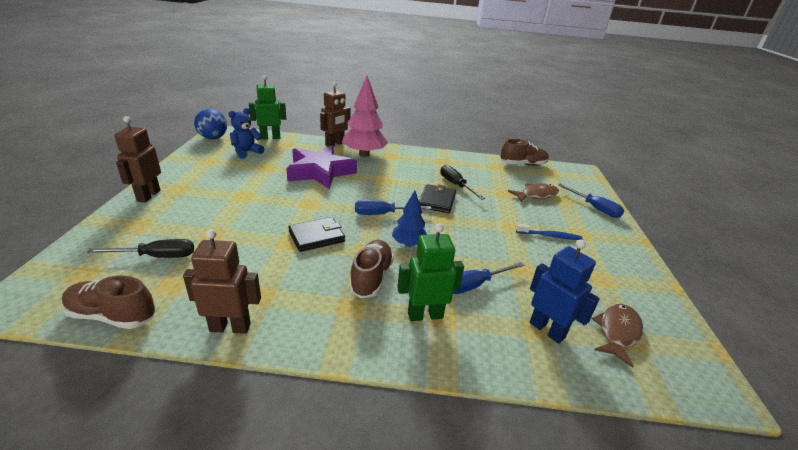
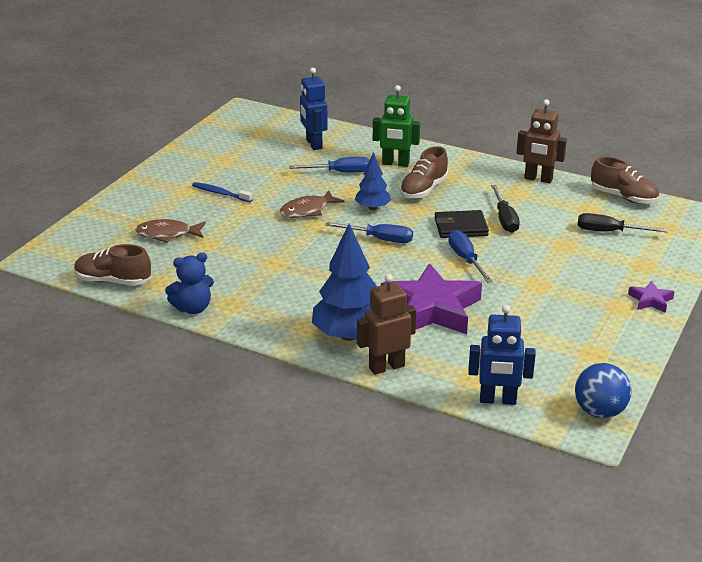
camera: 155 degrees left, 0 degrees up
(148, 196) = (650, 300): brown robot -> purple star
(246, 152) = (538, 365): blue teddy bear -> blue teddy bear (193, 308)
(270, 137) = (498, 400): green robot -> blue robot
(364, 154) = (349, 335): pink tree -> blue tree
(437, 201) = (303, 245): black wallet -> none
(456, 185) = (256, 262): black screwdriver -> black screwdriver (504, 219)
(594, 208) = (120, 210): blue screwdriver -> blue screwdriver (466, 259)
(618, 332) = (264, 135): brown fish -> brown fish (307, 210)

